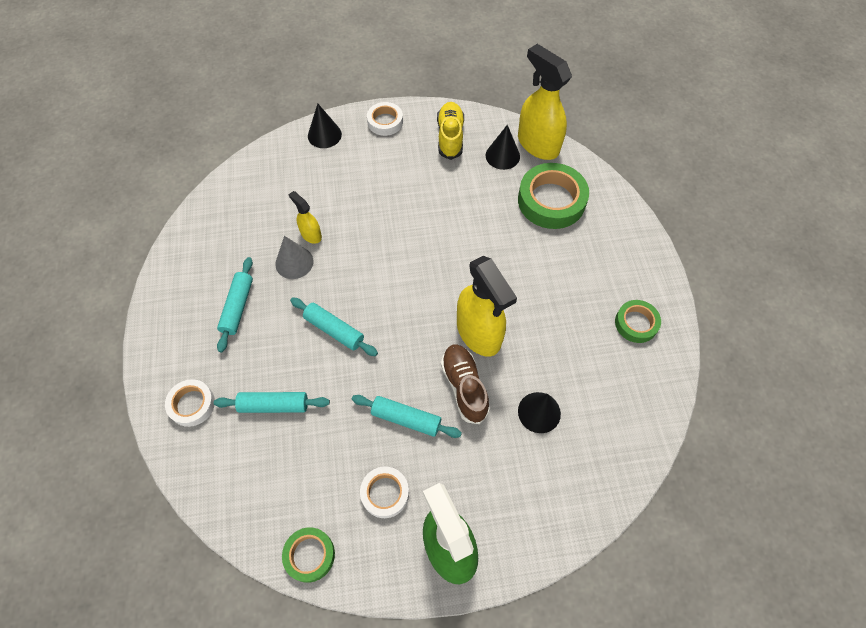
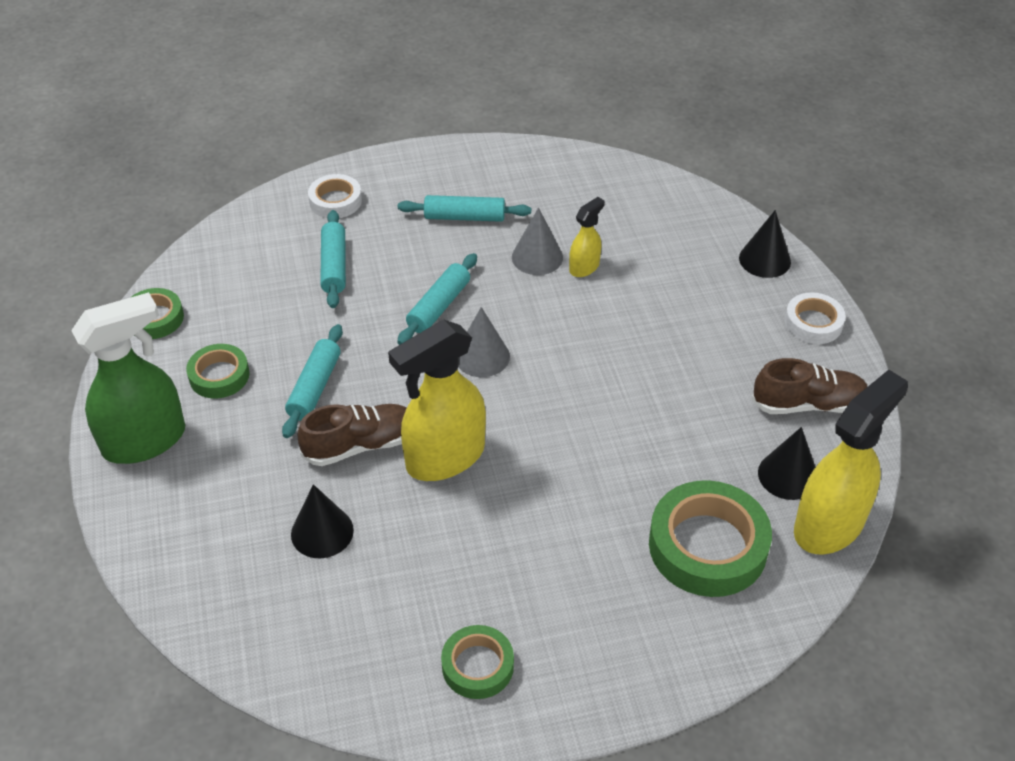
camera: 85 degrees right, 15 degrees down
(385, 493) = (219, 376): white tape -> green tape
(389, 305) = (482, 356): none -> grey cone
(450, 137) = (808, 404): yellow shoe -> brown shoe

